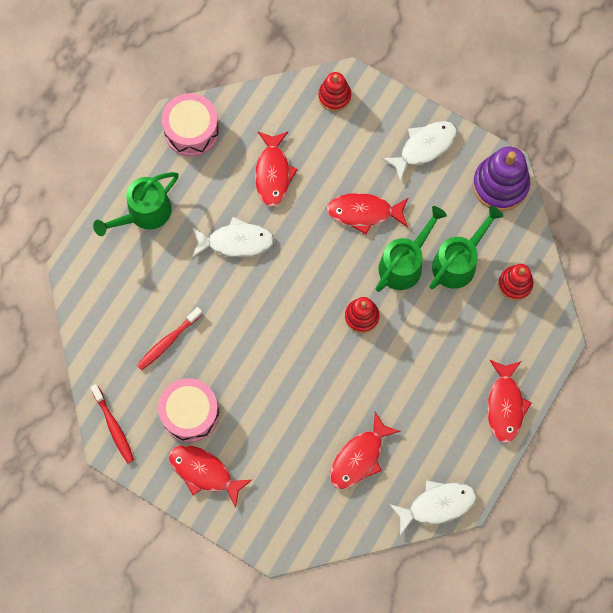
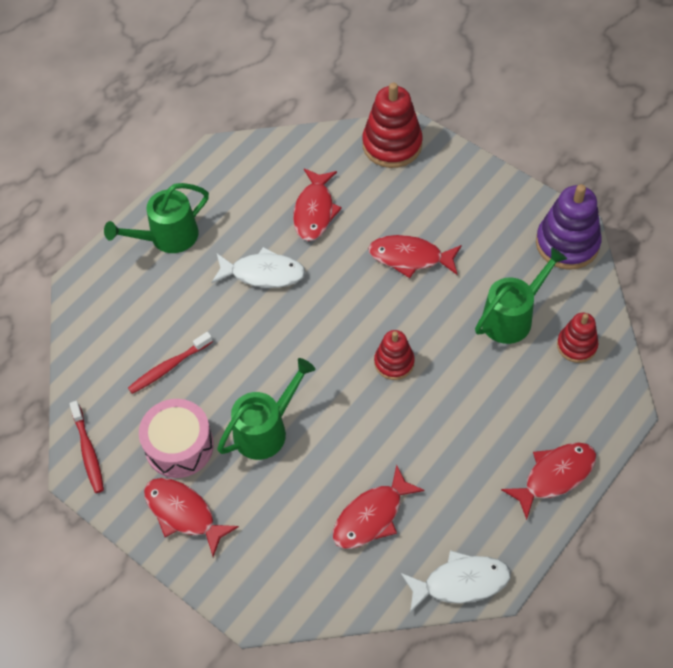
camera: 10 degrees right, 15 degrees down
(191, 131) = (233, 164): pink drum -> none
(334, 96) = (392, 145): red stacking toy -> red stacking toy, size x1.67
(404, 263) = (450, 312): green watering can -> green watering can (266, 429)
(424, 147) = (484, 200): white fish -> none
(505, 405) = (555, 476): red fish -> red fish turned 135 degrees counterclockwise

